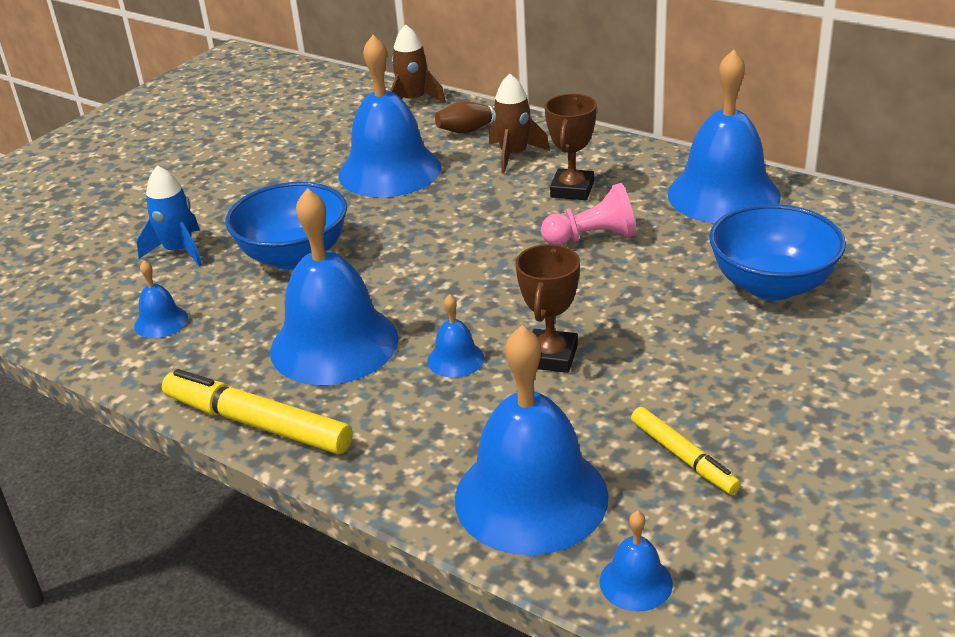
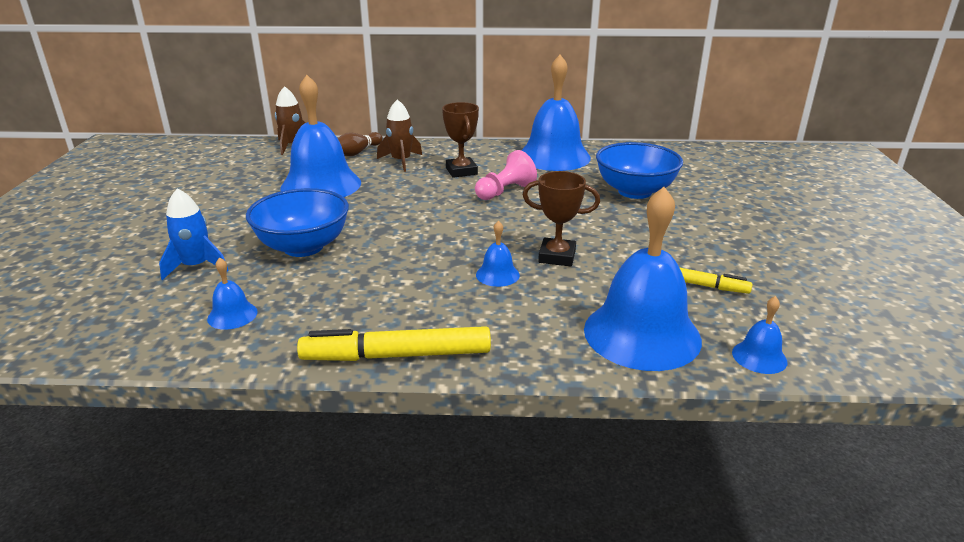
camera: 35 degrees left, 5 degrees down
(334, 344) = (399, 290): blue bell -> none
(551, 356) = (557, 256): brown trophy -> brown trophy turned 60 degrees counterclockwise

